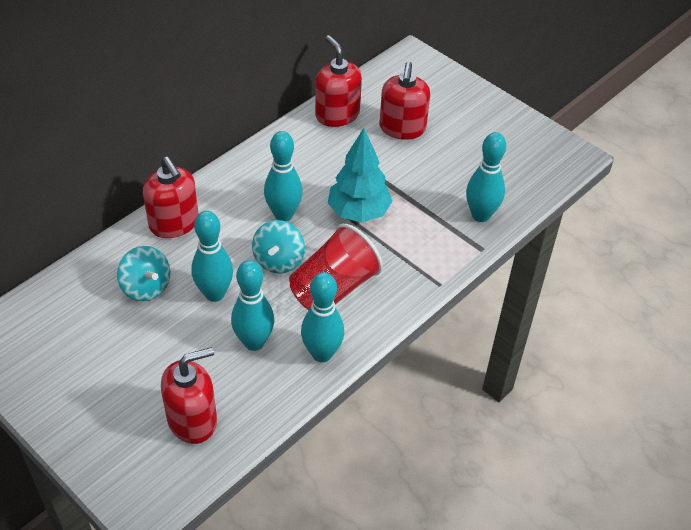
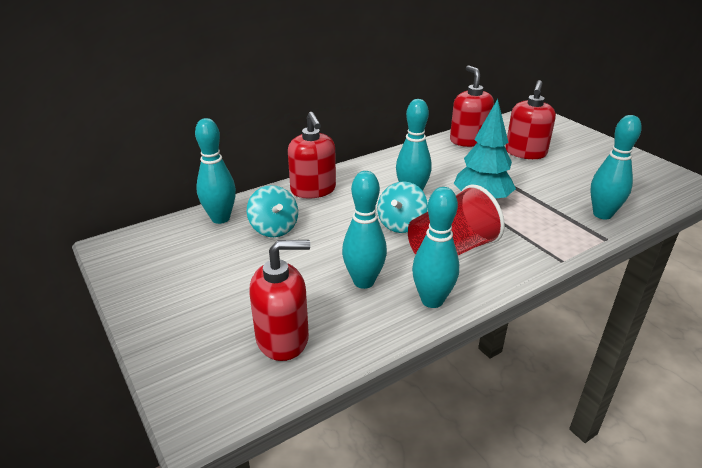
camera: 15 degrees right, 15 degrees down
(214, 293) = (335, 240): turquoise bowling pin -> turquoise bowling pin (220, 218)

